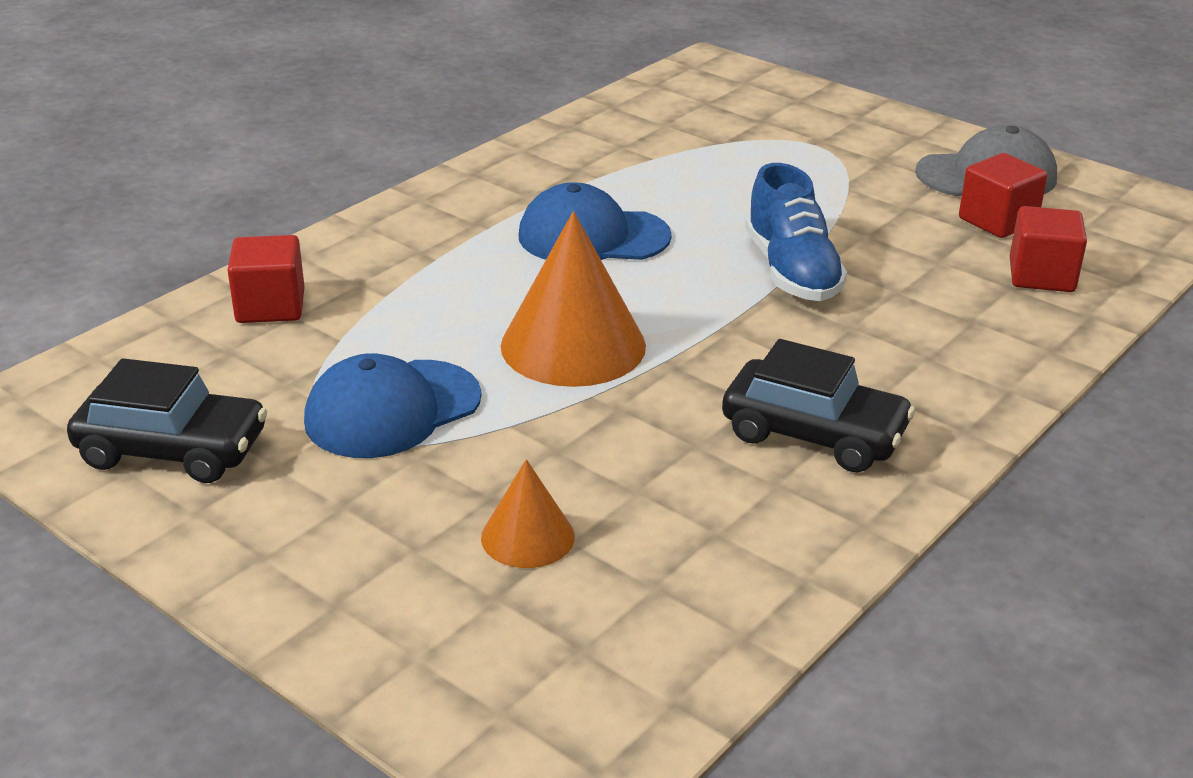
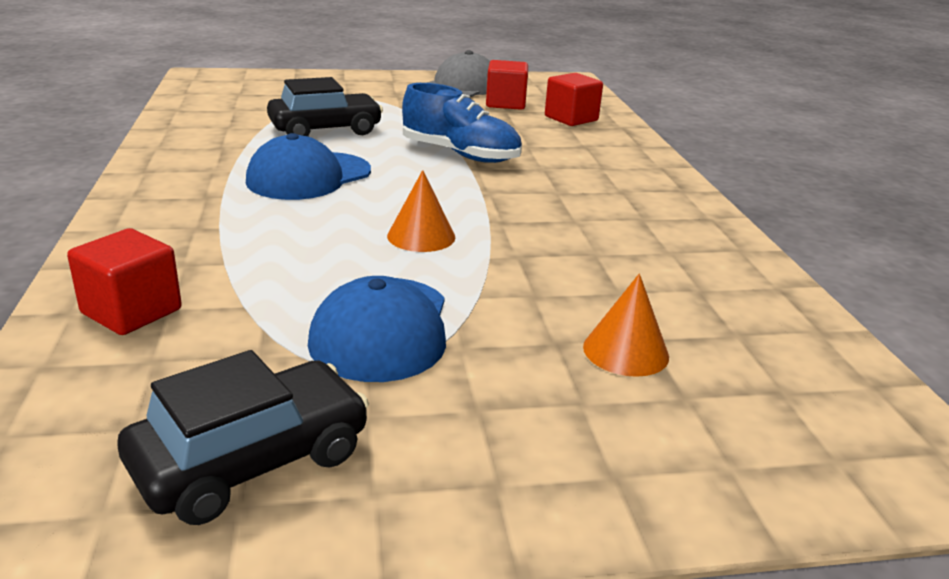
camera: 50 degrees left, 5 degrees down
(573, 345) = (421, 236): orange cone -> orange cone, size x0.54
(814, 434) = (633, 221): black car -> black car (325, 130)

